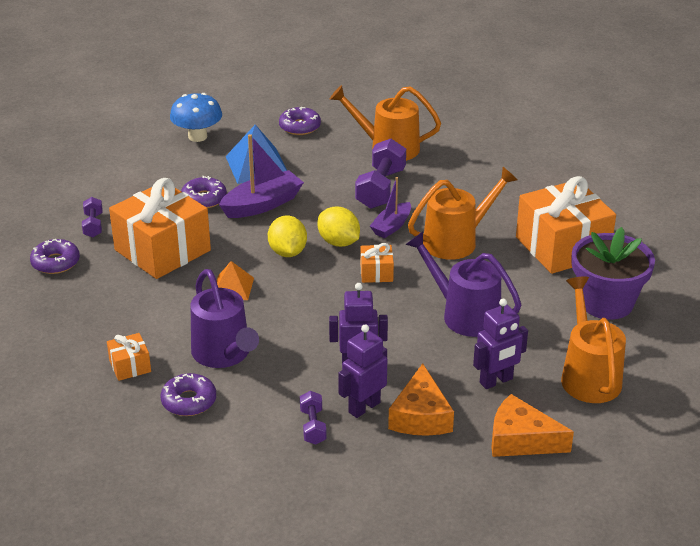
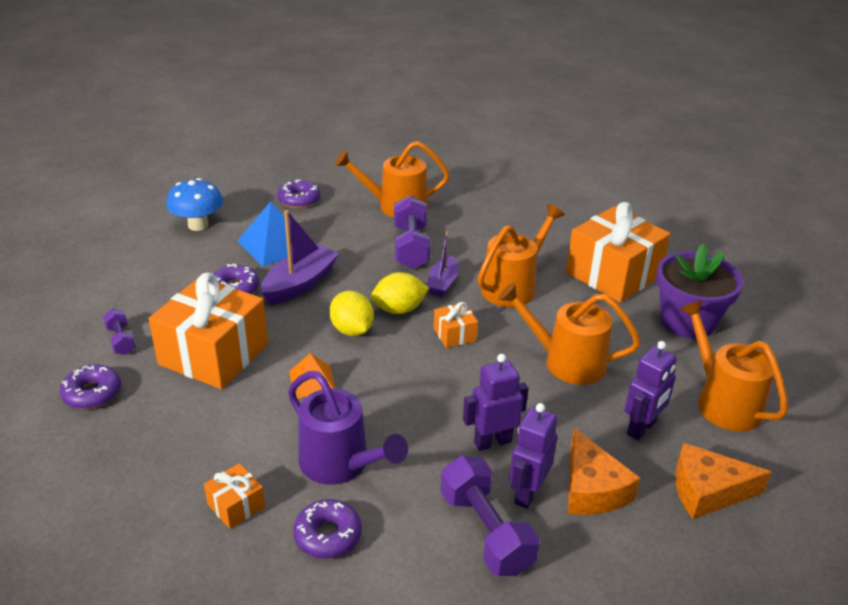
camera: 20 degrees left, 0 degrees up
(313, 426) = (485, 531): purple dumbbell -> purple dumbbell, size x1.85
(338, 242) = (399, 309): yellow lemon -> yellow lemon turned 45 degrees counterclockwise
(464, 314) = (566, 361): purple watering can -> orange watering can

